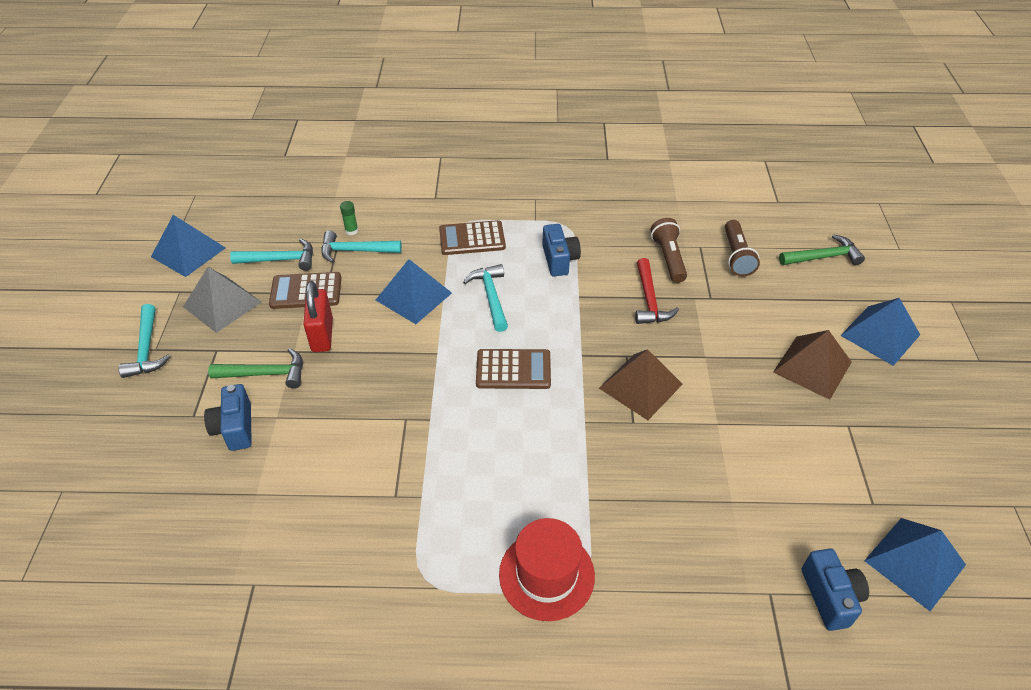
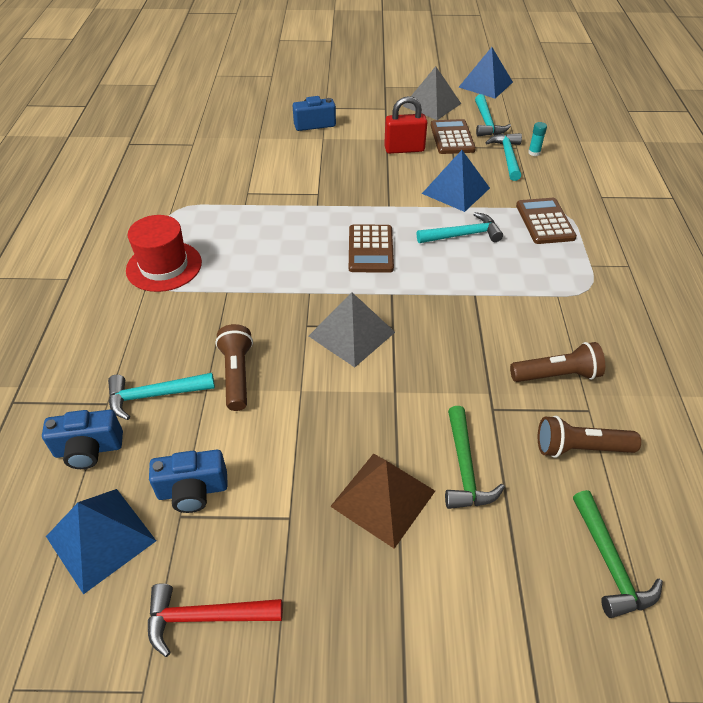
camera: 90 degrees right, 0 degrees up
(147, 349) = (384, 83): turquoise hammer -> turquoise hammer (154, 395)
(266, 374) = (363, 130): green hammer -> green hammer (465, 468)
(351, 231) = (534, 153): green glue stick -> turquoise glue stick
(559, 260) = (529, 282): blue camera -> blue camera (193, 490)
(640, 386) = (351, 334): brown pyramid -> grey pyramid
(649, 300) = (478, 351): red hammer -> red hammer (205, 617)
(708, 476) = (237, 374): none -> brown flashlight
(880, 335) = (449, 603): blue pyramid -> none

